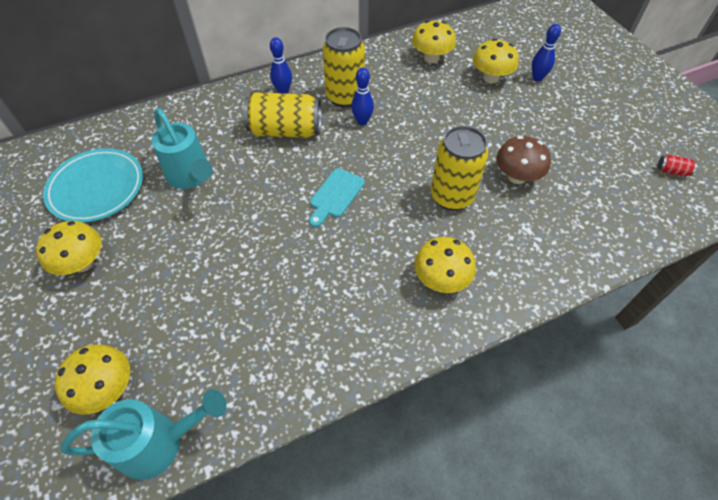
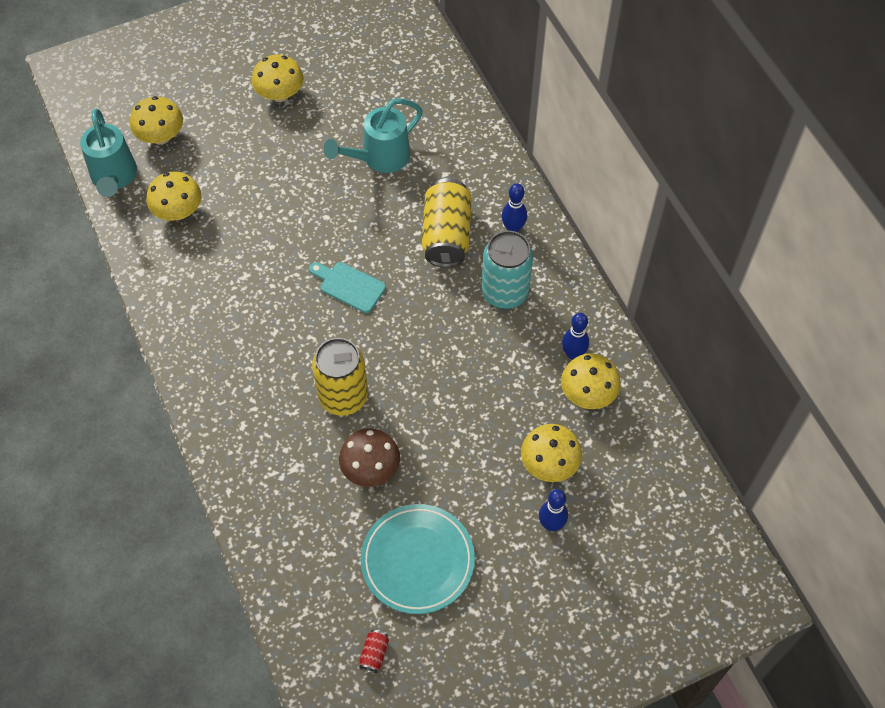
camera: 90 degrees right, 5 degrees up
(97, 188) = (366, 85): turquoise plate -> turquoise plate (417, 560)
(345, 97) = (505, 292): yellow can -> turquoise can
(362, 121) = (462, 311): blue bowling pin -> blue bowling pin (573, 354)
(441, 279) = (239, 378): yellow mushroom -> yellow mushroom (178, 211)

